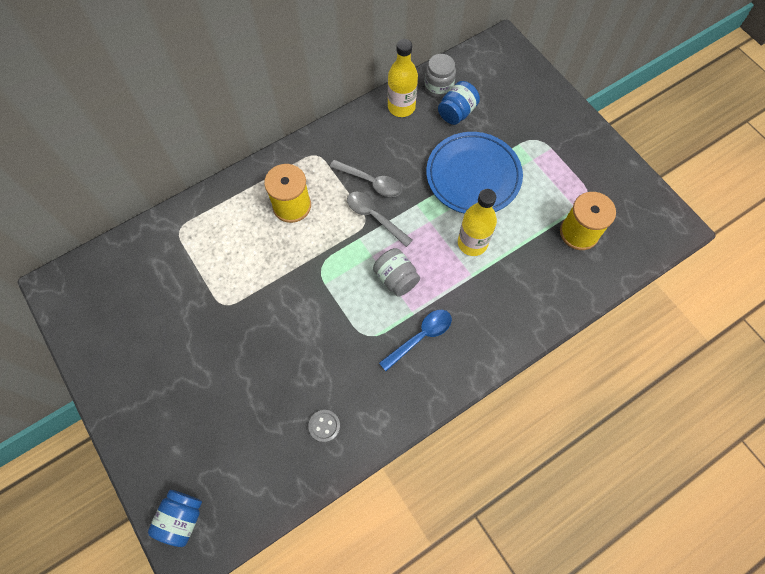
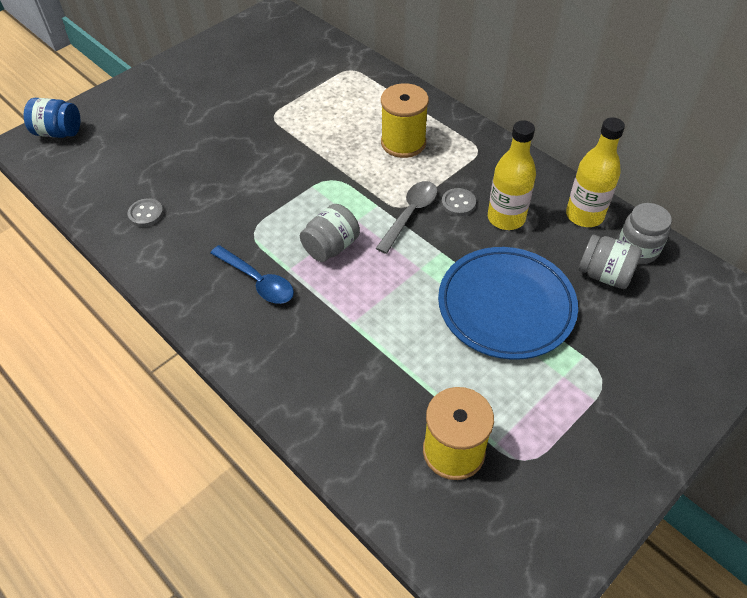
camera: 80 degrees right, 15 degrees down
(370, 182) = (458, 203): grey spoon -> grey button
(457, 112) = (604, 275): blue jar -> grey jar
(472, 243) = (400, 318): yellow bottle -> yellow bottle (506, 218)

